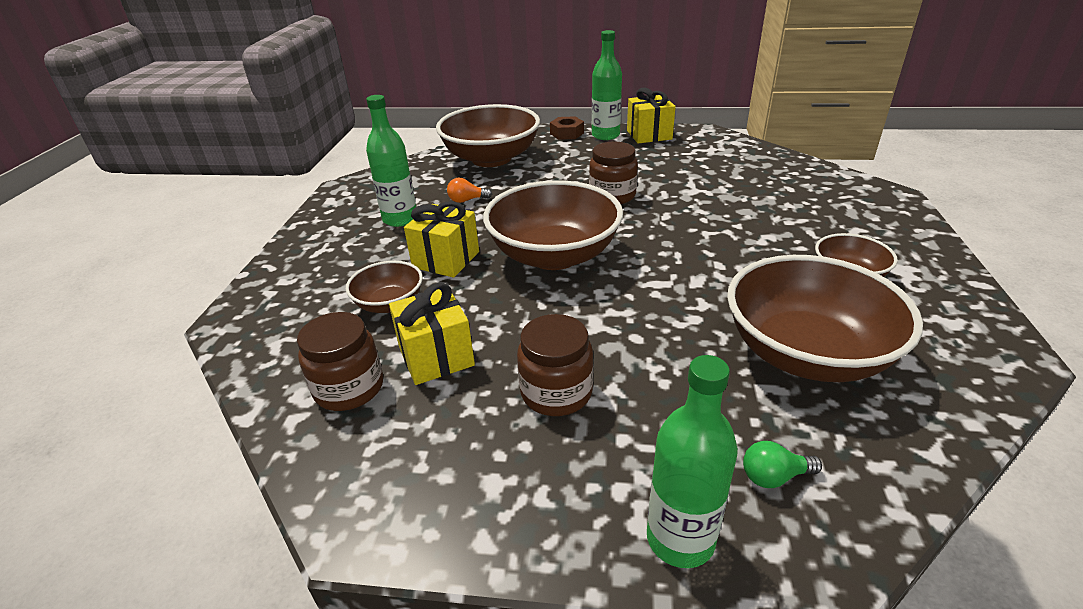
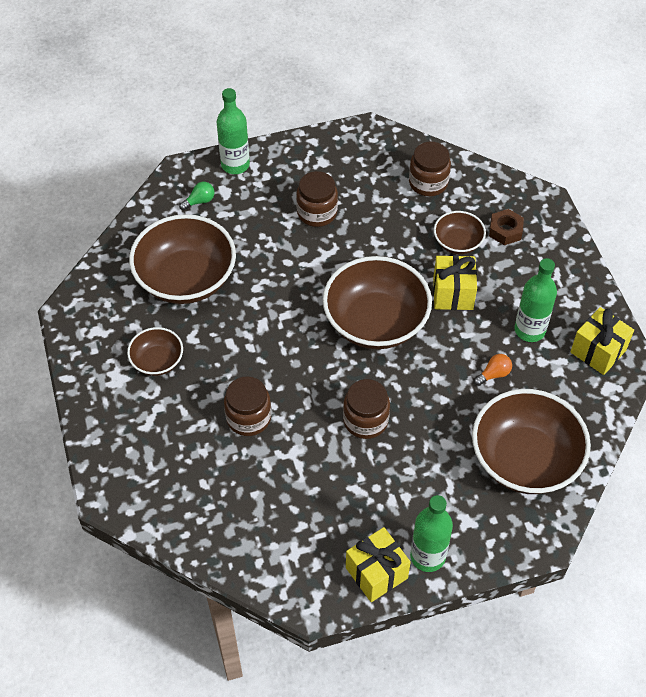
camera: 155 degrees right, 20 degrees up
(436, 356) = (397, 214): yellow gift -> yellow gift (598, 351)
(567, 133) = (477, 549): brown nut -> brown nut (505, 231)
(734, 216) = (248, 418): none -> brown jar

